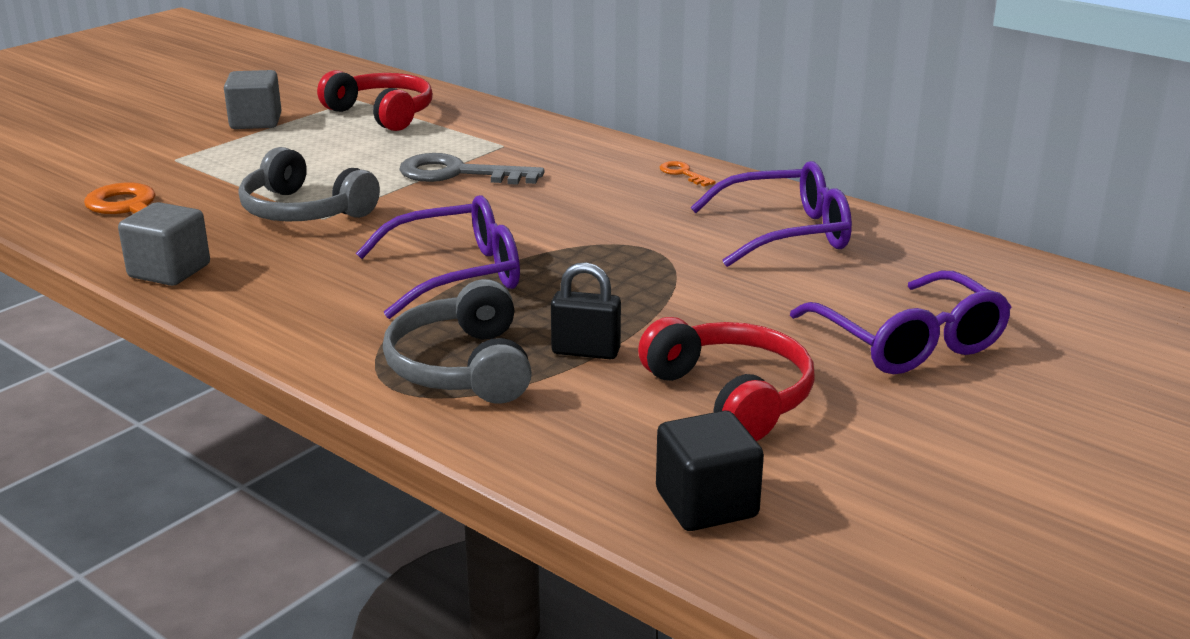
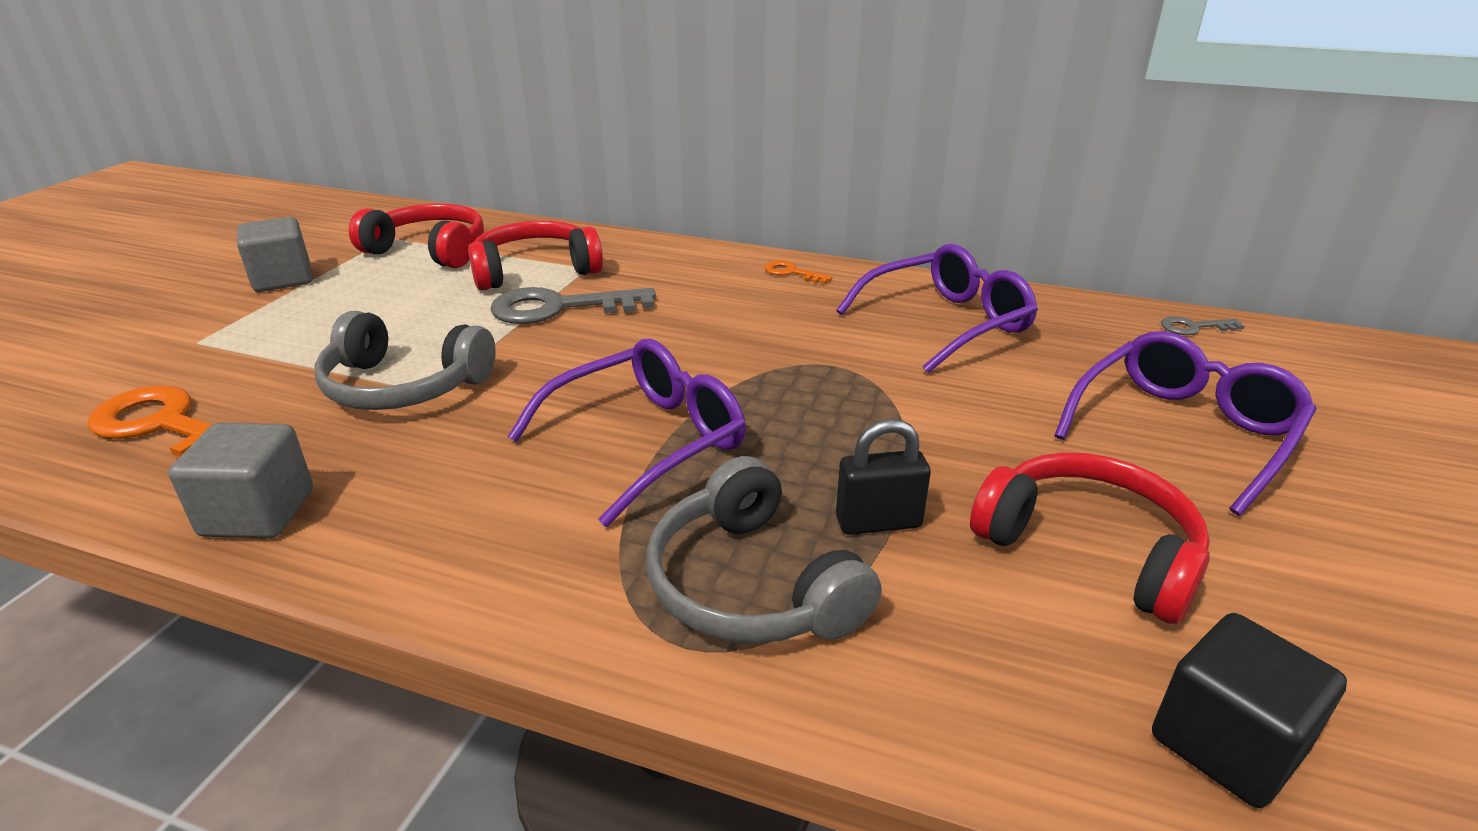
camera: 20 degrees left, 5 degrees up
(458, 141) = (535, 270): none -> red headphones
(909, 342) = (1183, 431): purple glasses -> purple glasses turned 90 degrees counterclockwise
(1027, 272) = (1194, 327): none -> grey key

